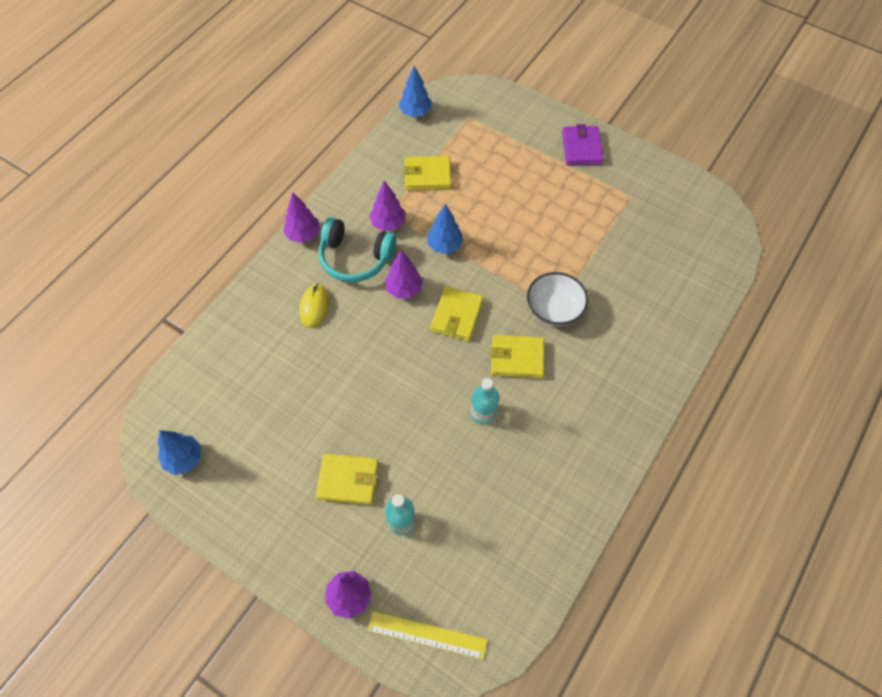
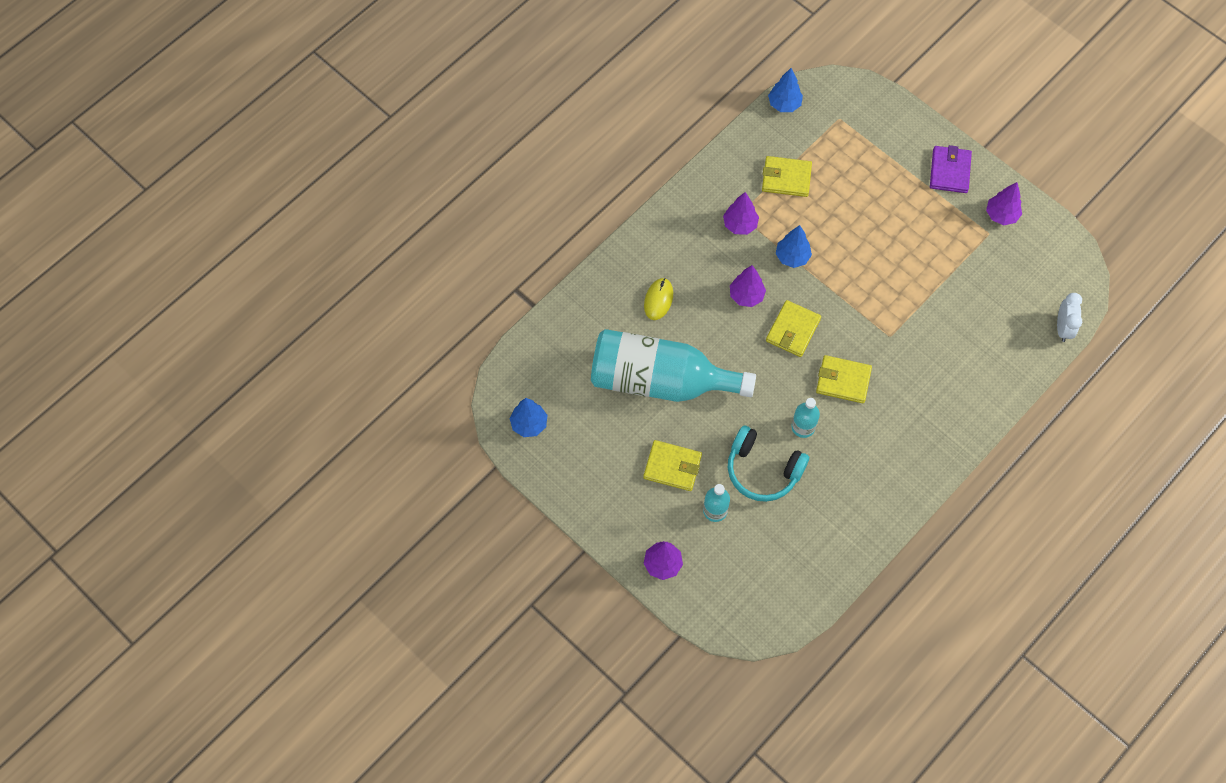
camera: 10 degrees right, 5 degrees up
(303, 234) = (655, 224): purple tree -> purple tree (1001, 215)
(324, 388) = (660, 380): none -> turquoise bottle
(355, 258) = (703, 256): turquoise headphones -> turquoise headphones (762, 470)
(427, 635) = (724, 605): yellow ruler -> none
(554, 309) = (887, 339): white bowl -> none
(724, 272) = (1063, 328): none -> white clock

